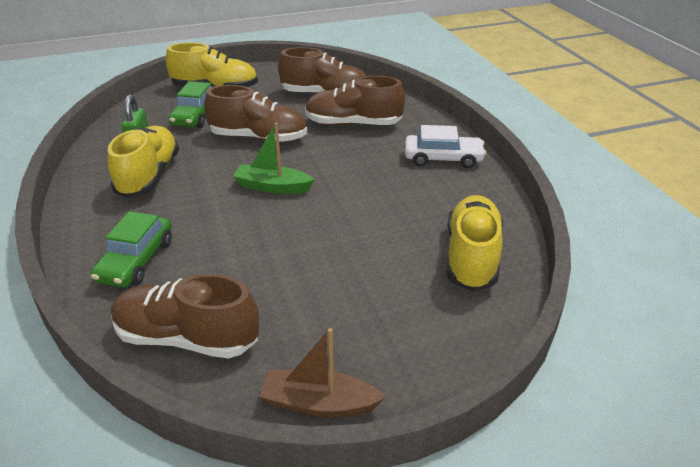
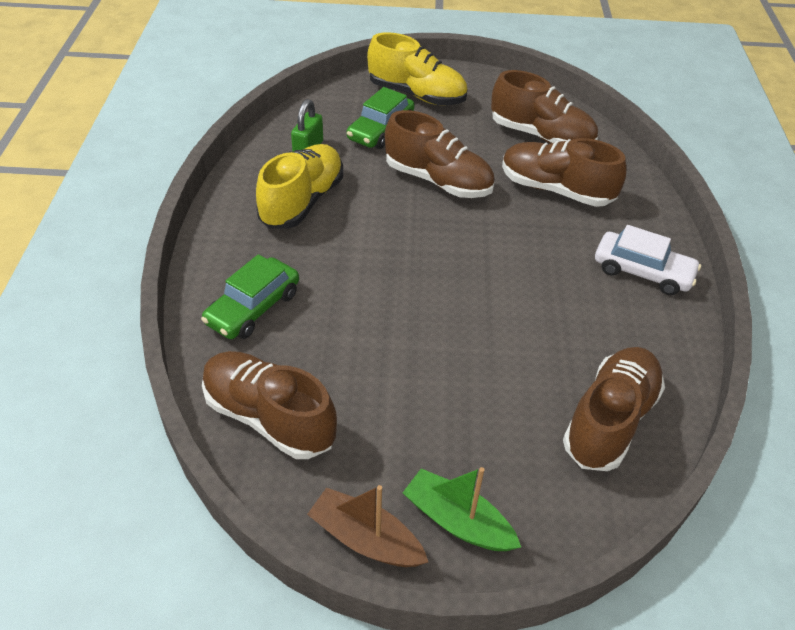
camera: 20 degrees right, 10 degrees up
(272, 187) = (426, 254): green boat -> green boat (457, 521)
(471, 257) = (610, 420): yellow shoe -> brown shoe

